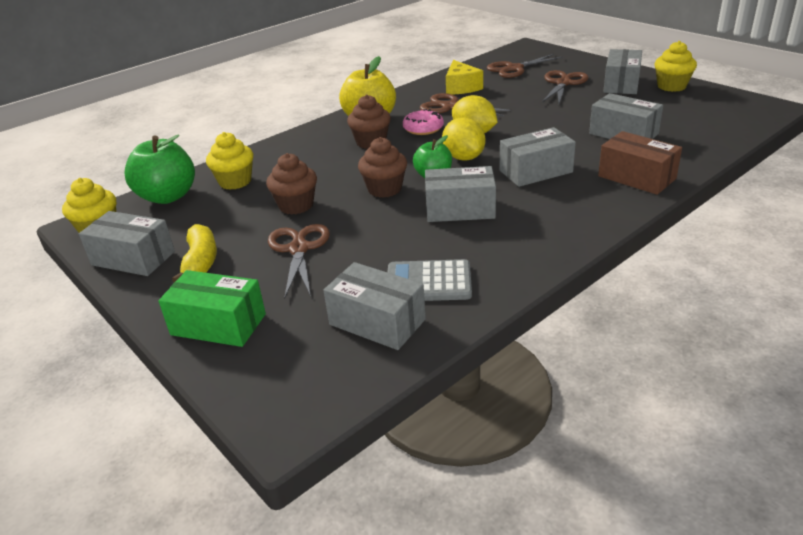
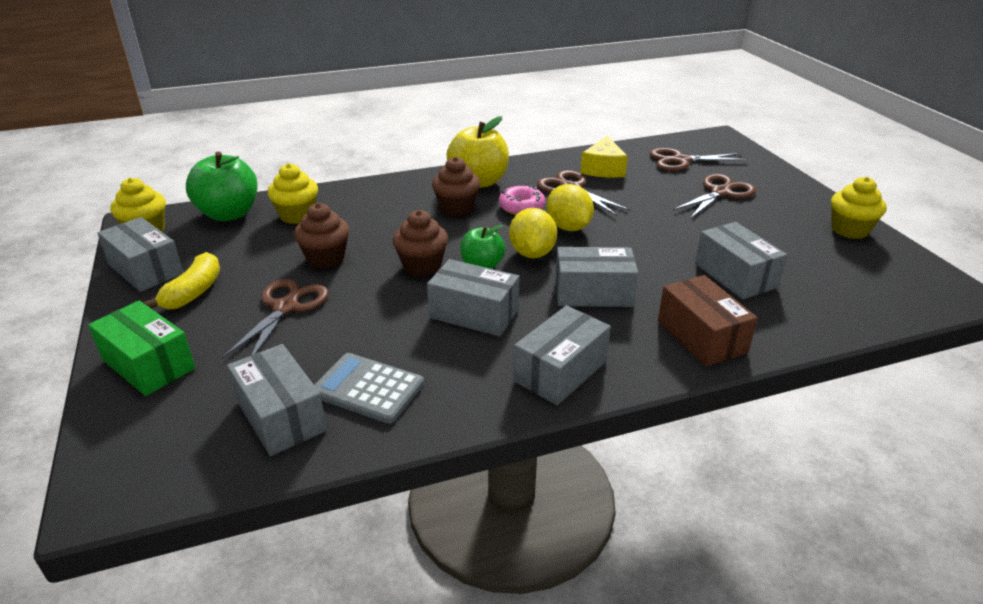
camera: 20 degrees right, 0 degrees up
(621, 84) = (789, 211): grey box -> grey box (560, 371)

